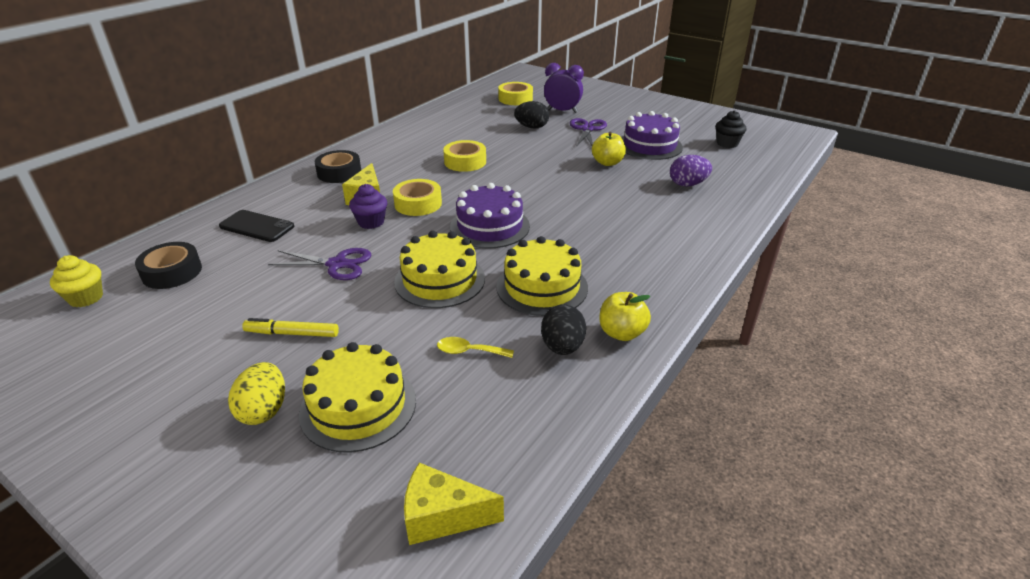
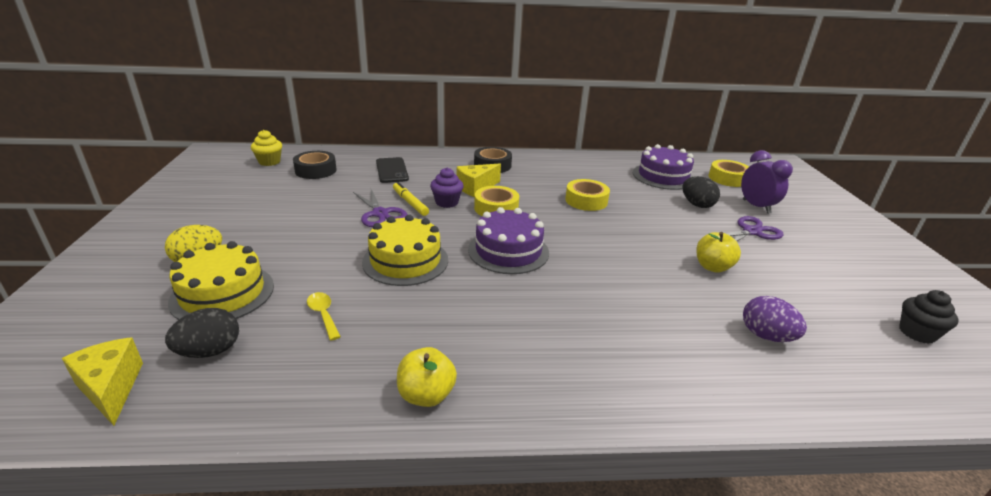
camera: 50 degrees right, 5 degrees down
(292, 333) = (286, 233): yellow marker -> yellow marker (410, 203)
(542, 287) = (450, 314): yellow cake -> none
(562, 347) = (370, 364): black egg -> black egg (210, 351)
(650, 145) = (796, 279): purple cake -> purple cake (663, 176)

